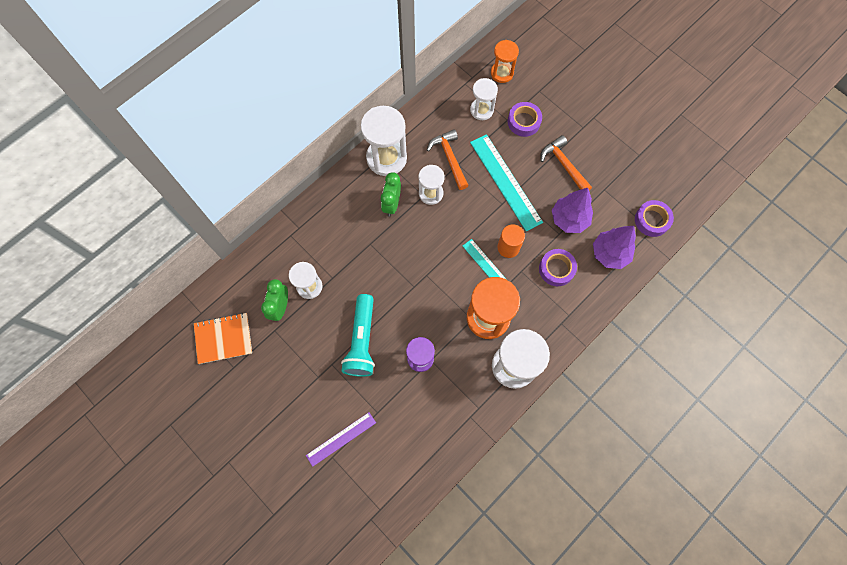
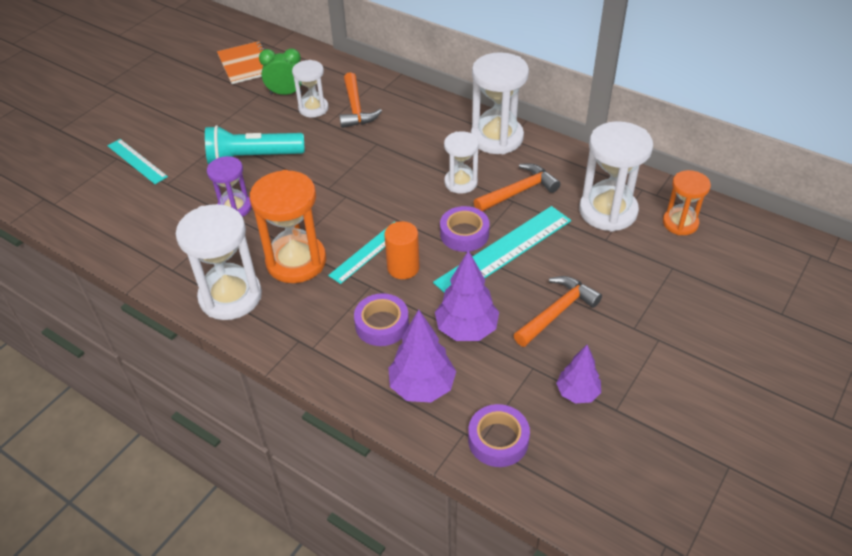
camera: 80 degrees right, 25 degrees down
(319, 253) = (356, 108): none -> orange hammer
(341, 439) = (137, 161): purple ruler -> turquoise ruler
(392, 204) = (435, 152): green clock -> none
(481, 110) = (608, 211): white hourglass -> white hourglass, size x1.67
(524, 122) = (610, 257): purple tape -> purple tape (464, 234)
(625, 171) = (577, 393): none -> purple tree

